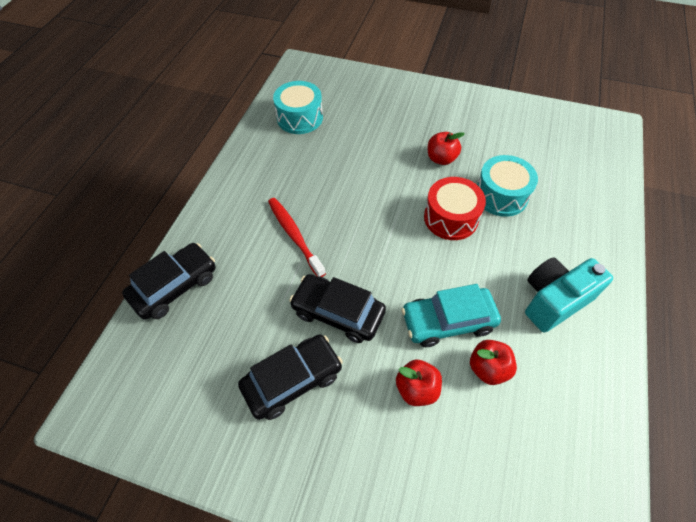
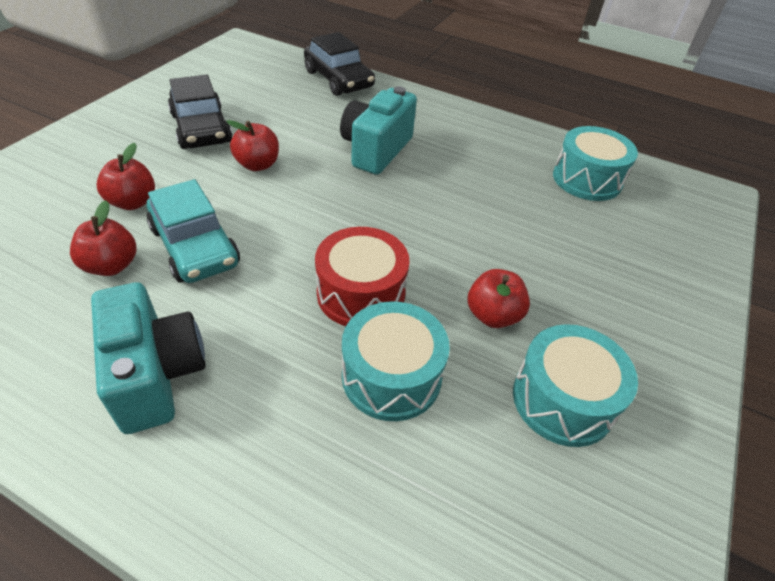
camera: 95 degrees right, 10 degrees down
(294, 235) = (376, 150): red toothbrush -> turquoise camera
(338, 313) = (257, 165): black car -> red apple
(448, 321) = (195, 246): turquoise car -> turquoise car turned 150 degrees clockwise
(482, 133) = (563, 399): none -> turquoise drum

